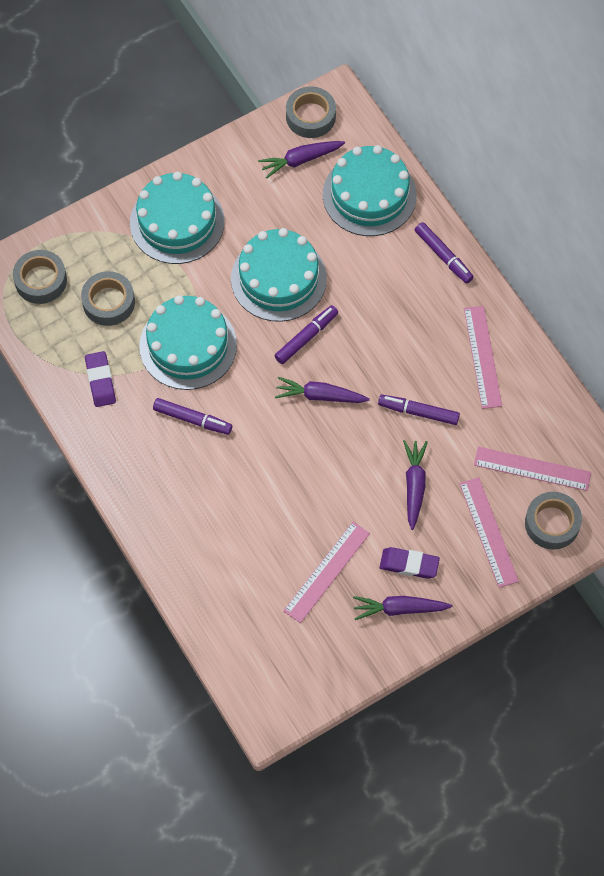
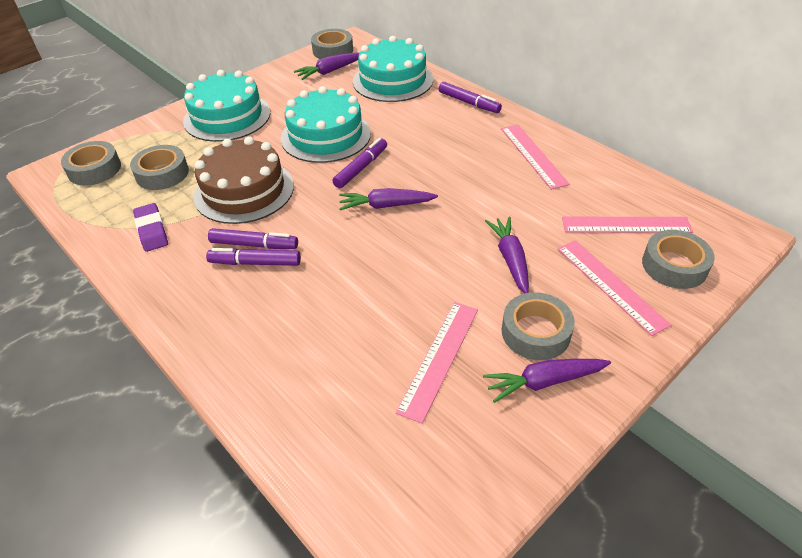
camera: 10 degrees left, 20 degrees down
(188, 345) = (244, 191): turquoise cake -> brown cake
(409, 564) = (535, 332): purple eraser -> grey tape
(418, 412) = (489, 202): purple marker -> purple marker (255, 263)

